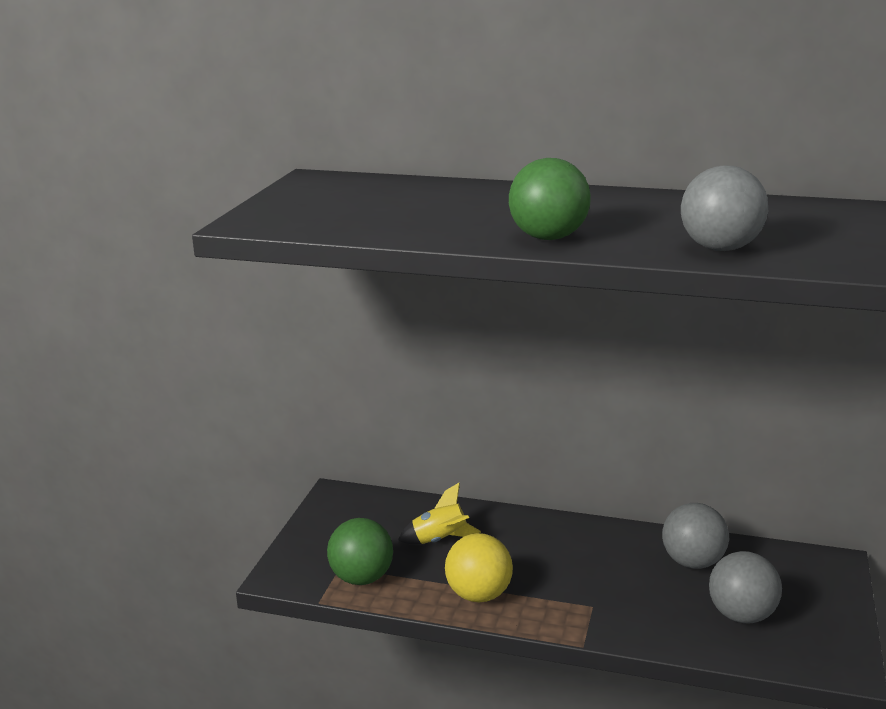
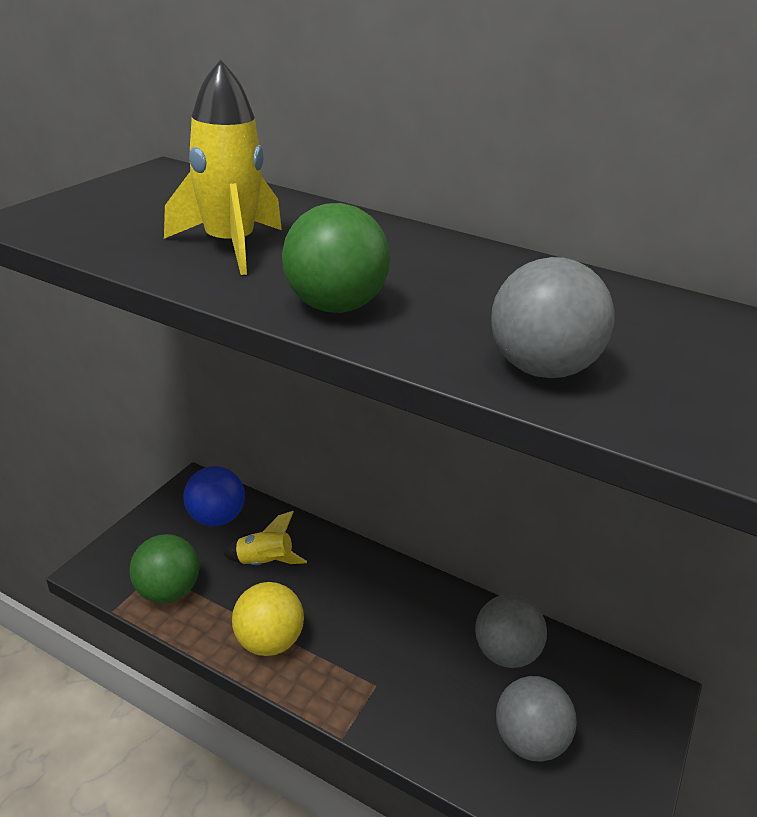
camera: 10 degrees right, 10 degrees up
(372, 516) = (216, 518): none -> blue ball
(430, 216) = (230, 246): none -> yellow rocket

